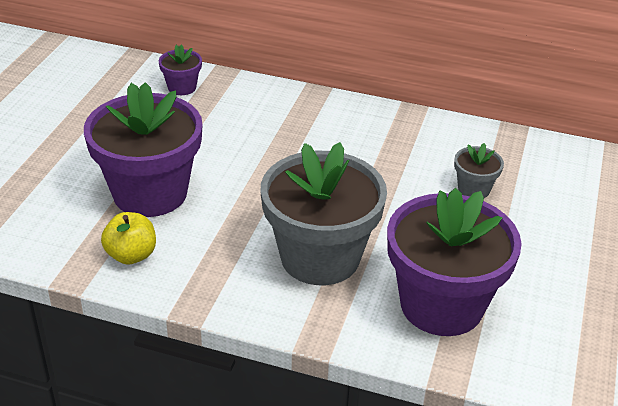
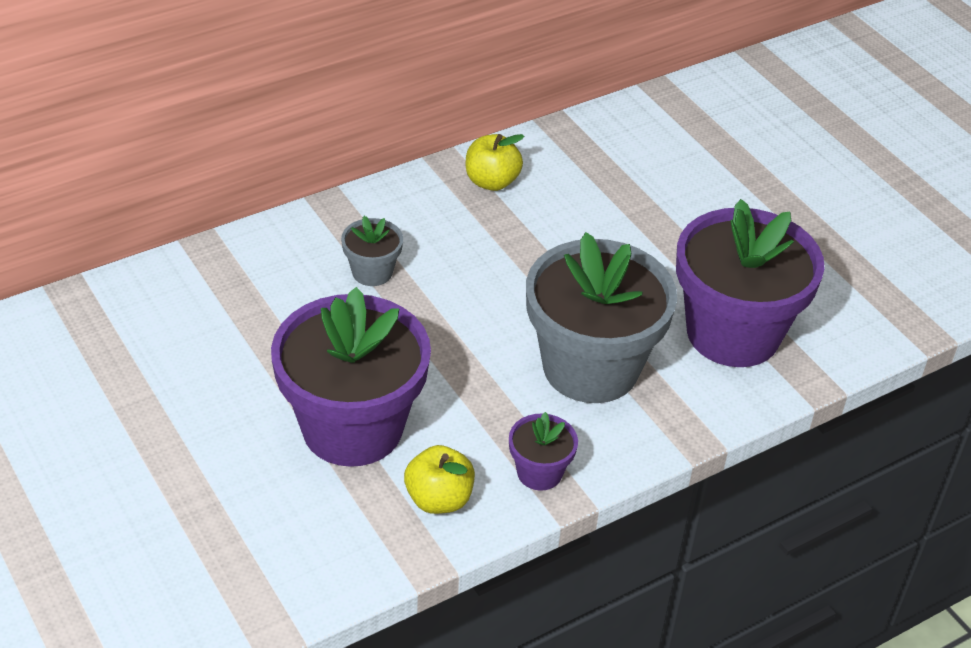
camera: 50 degrees left, 5 degrees up
(182, 87) = (188, 292): purple flower pot -> purple flower pot (539, 472)
(421, 134) = (491, 181): none -> yellow apple
(473, 189) = (609, 207): grey flower pot -> grey flower pot (372, 272)

